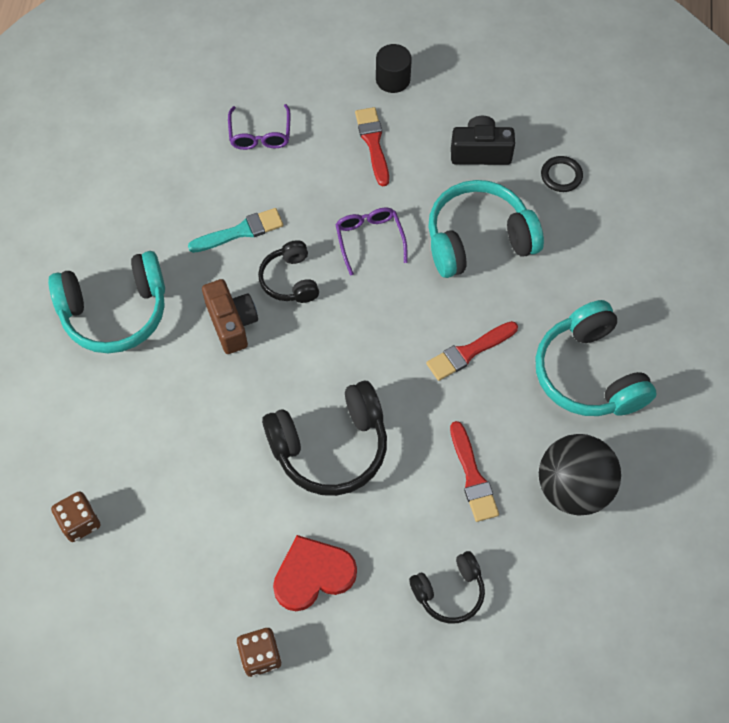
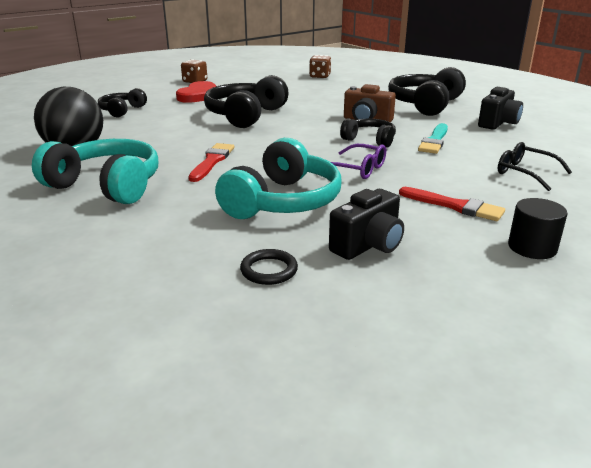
camera: 135 degrees right, 35 degrees down
(115, 311) = (425, 104): turquoise headphones -> black headphones
(129, 214) = (498, 123): none -> black camera
(260, 135) = (525, 173): purple glasses -> black glasses
(472, 476) = (149, 133): red brush -> none

